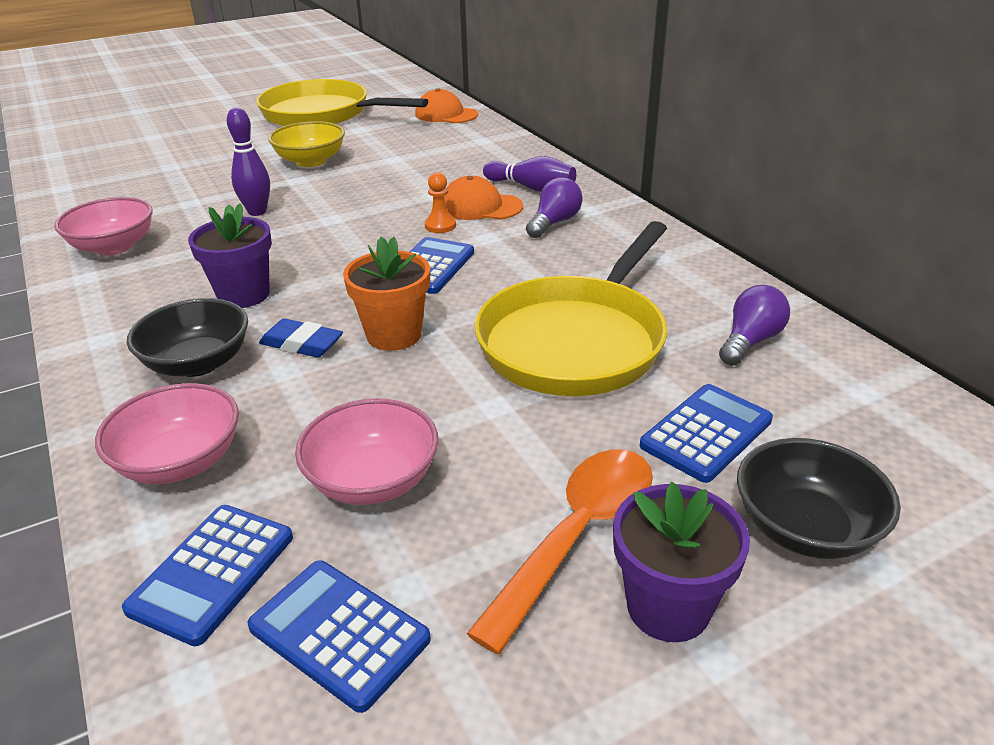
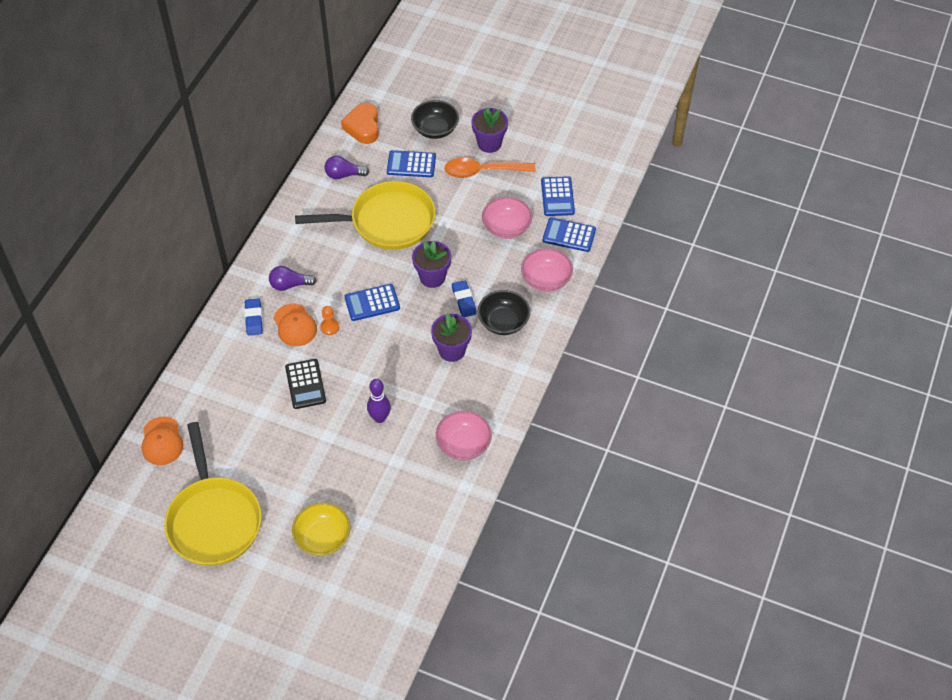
camera: 130 degrees left, 20 degrees up
(212, 573) = (569, 235): blue calculator -> blue calculator turned 150 degrees counterclockwise
(311, 161) = (298, 452): yellow bowl -> yellow bowl (323, 538)
(384, 188) = (305, 384): none -> black calculator
(394, 335) = (432, 277): orange flower pot -> purple flower pot
(531, 188) = (254, 319): purple bowling pin -> blue eraser
(889, 417) = (363, 127): none -> orange heart

